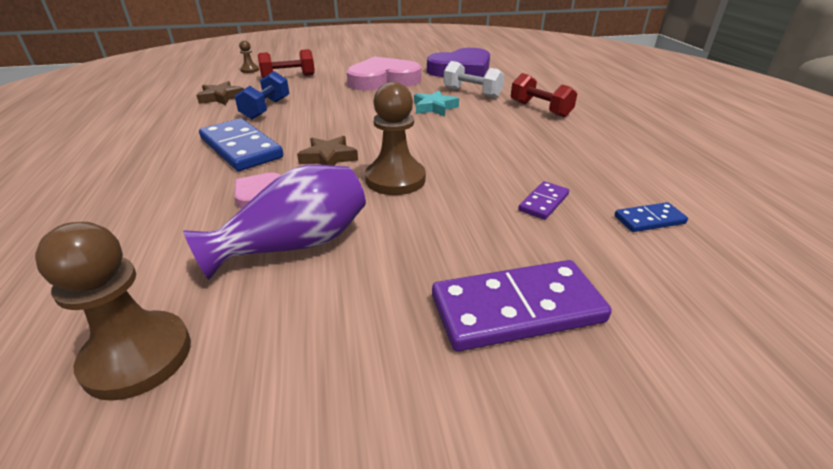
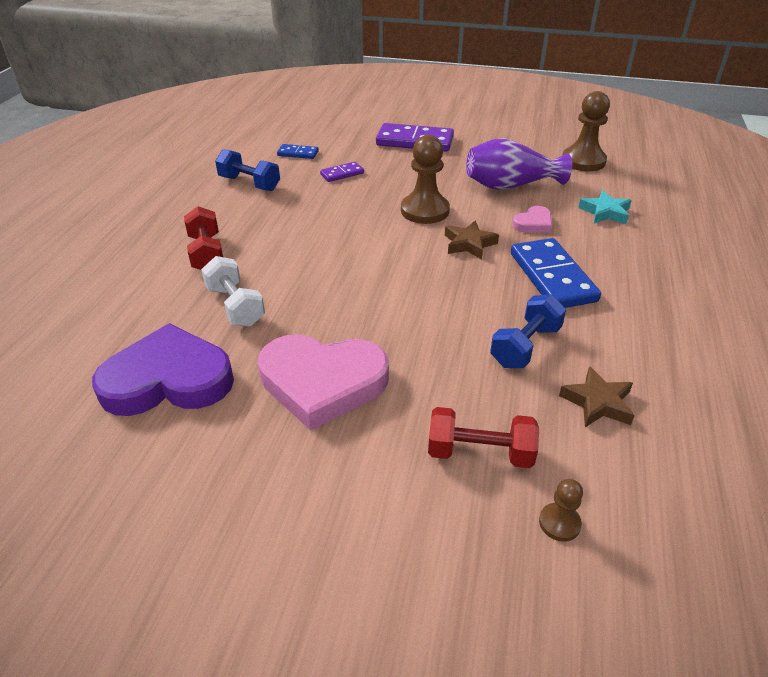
camera: 155 degrees left, 5 degrees up
(434, 107) = (313, 288): turquoise star -> turquoise star (605, 212)
(619, 164) = (249, 184): none -> blue dumbbell

